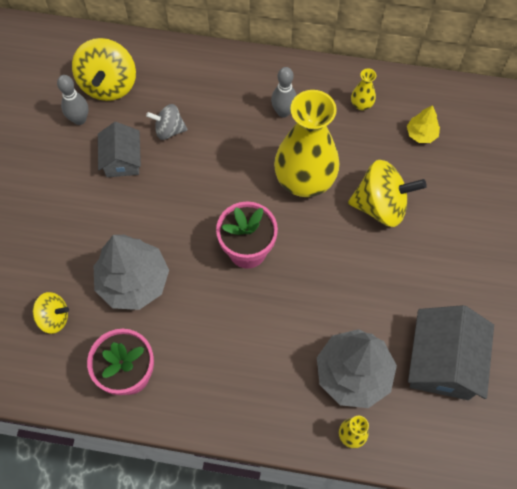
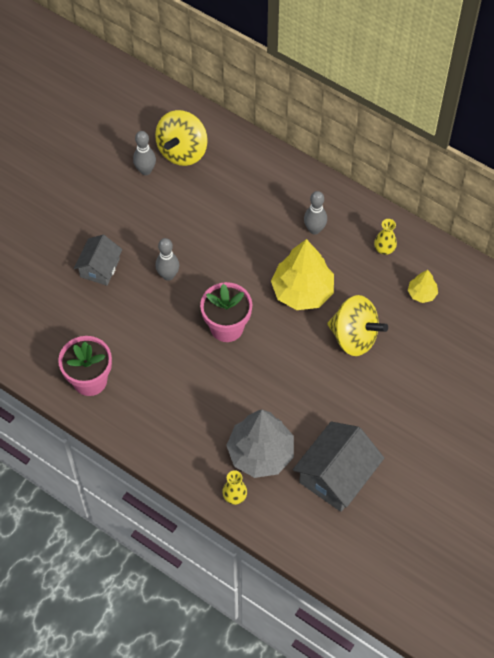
camera: 25 degrees right, 5 degrees down
(54, 318) = (54, 315): yellow spinning top -> none
(122, 160) = (163, 216): grey house -> grey house (100, 268)
(133, 281) = (126, 314): grey tree -> none
(158, 220) = (168, 275): none -> grey bowling pin
(169, 130) = (213, 207): grey spinning top -> none
(304, 180) = (302, 291): yellow vase -> yellow tree

